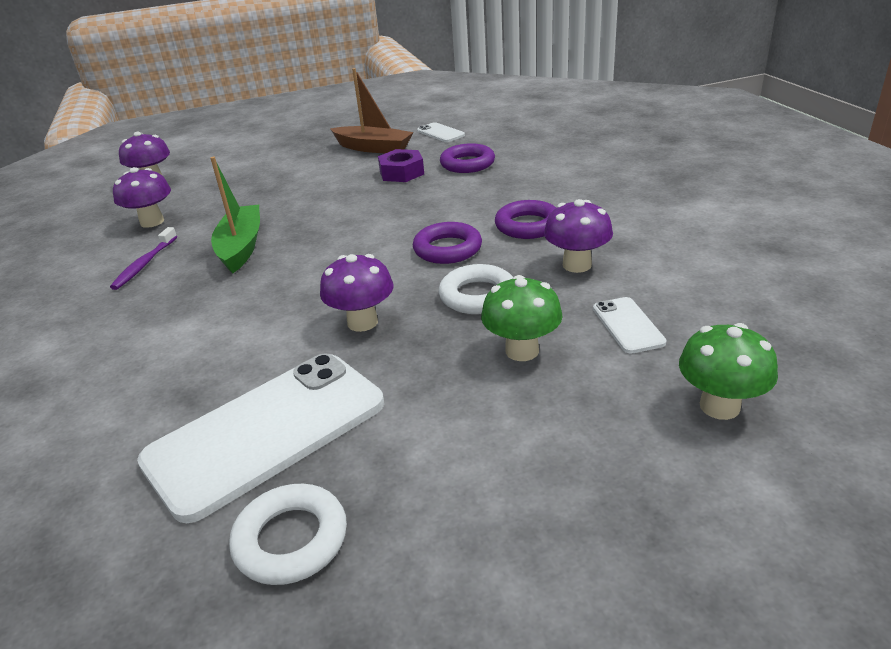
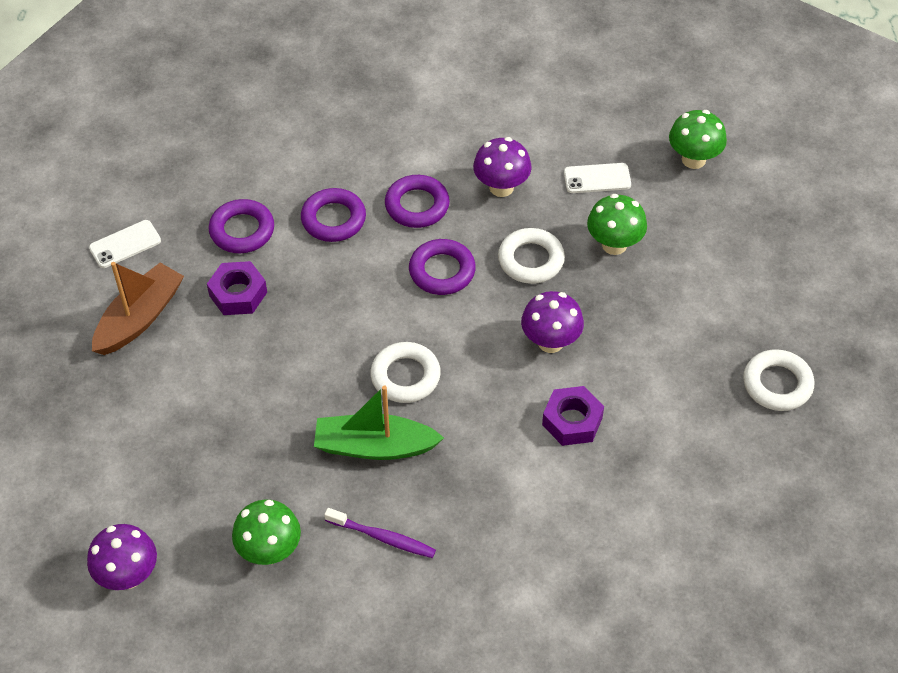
camera: 85 degrees left, 20 degrees up
(152, 222) = (270, 551): purple mushroom -> green mushroom
(251, 350) = (572, 421): none -> purple nut
(267, 432) = (678, 403): white phone -> none
(317, 249) = (405, 376): none -> white ring
(494, 193) = (333, 219): none -> purple ring

